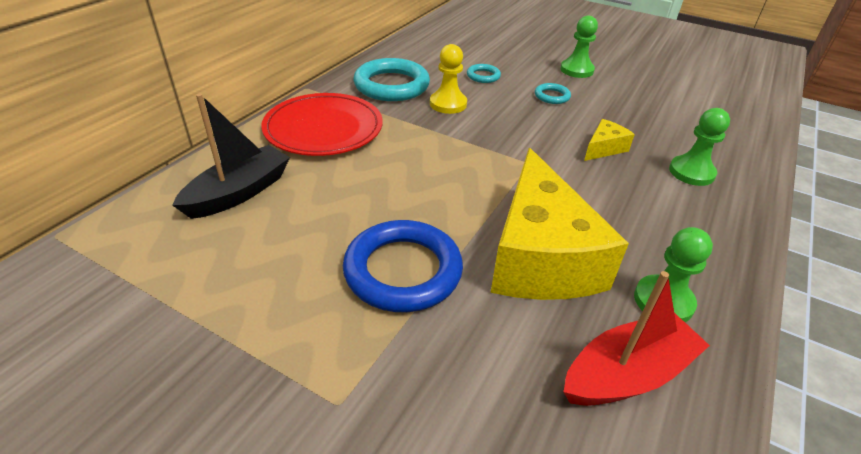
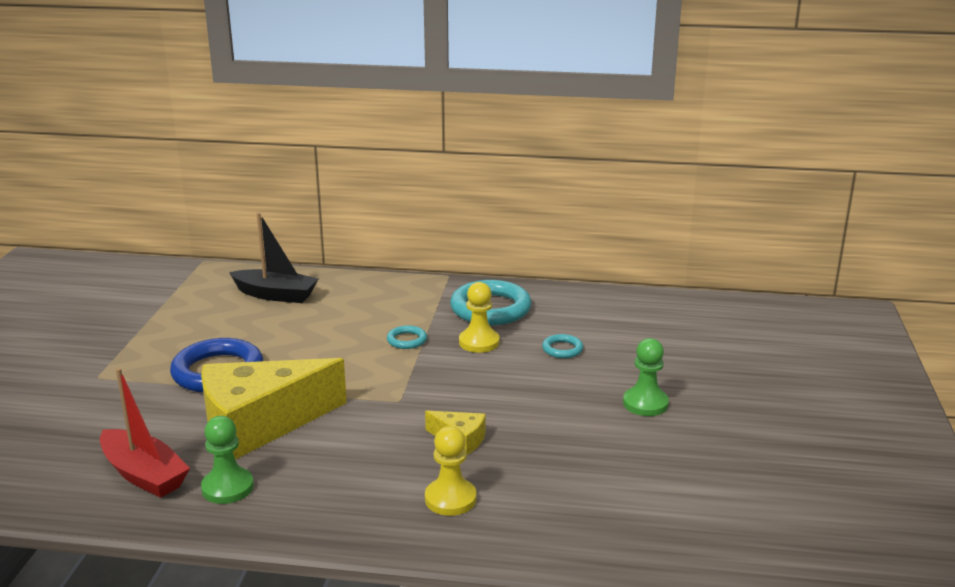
camera: 70 degrees right, 15 degrees down
(323, 128) = (384, 299): red plate -> none
(552, 96) = (554, 395): turquoise ring -> turquoise ring (407, 340)
(691, 172) = (450, 499): green pawn -> yellow pawn

